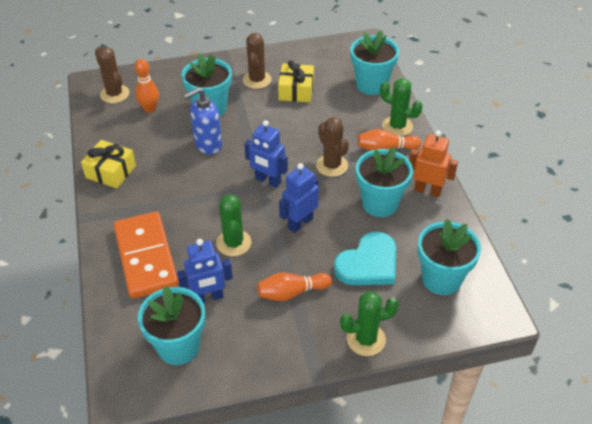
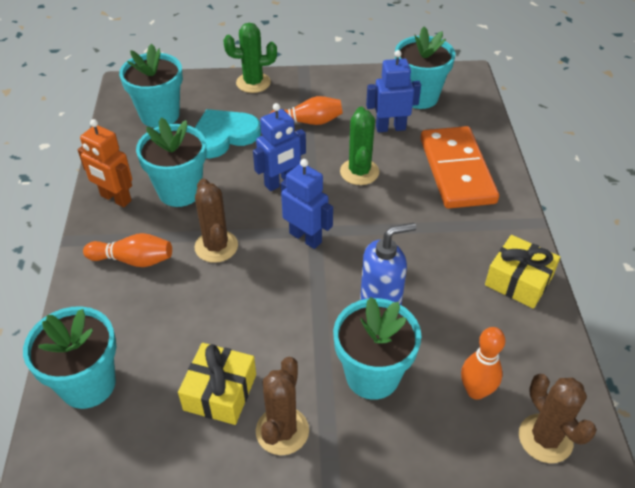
camera: 170 degrees left, 0 degrees up
(397, 126) = (96, 294): green cactus -> none

